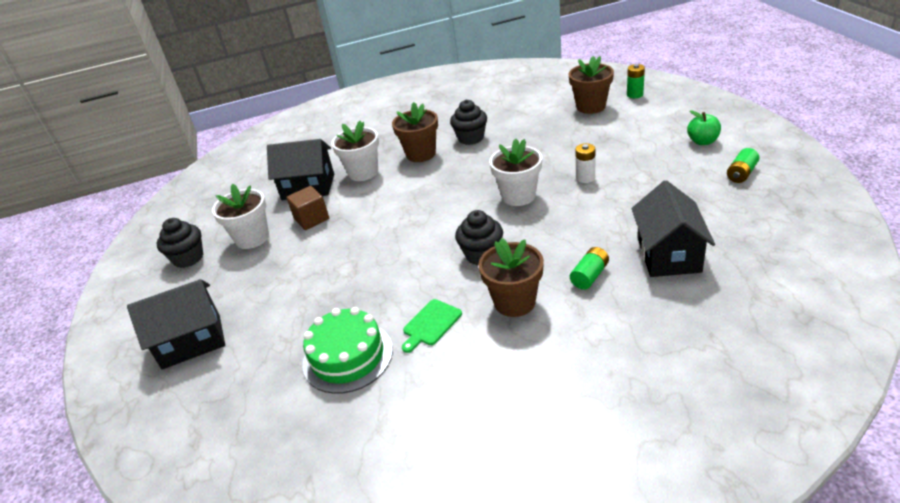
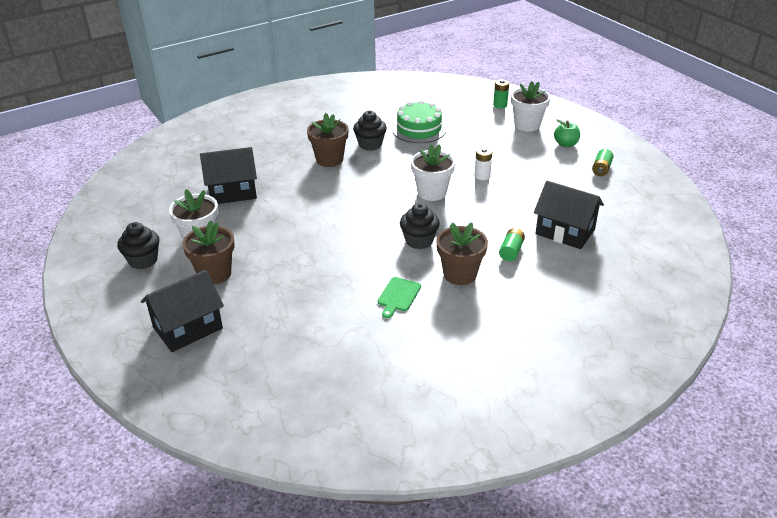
camera: 20 degrees left, 0 degrees up
(311, 219) = (250, 220): brown cube -> none
(347, 356) = (339, 326): green cake -> green cake (419, 129)
(363, 172) = (281, 177): white flower pot -> white flower pot (527, 125)
(591, 106) = (466, 116): brown flower pot -> brown flower pot (214, 274)
(668, 254) = (565, 232): black house -> black house turned 45 degrees counterclockwise

